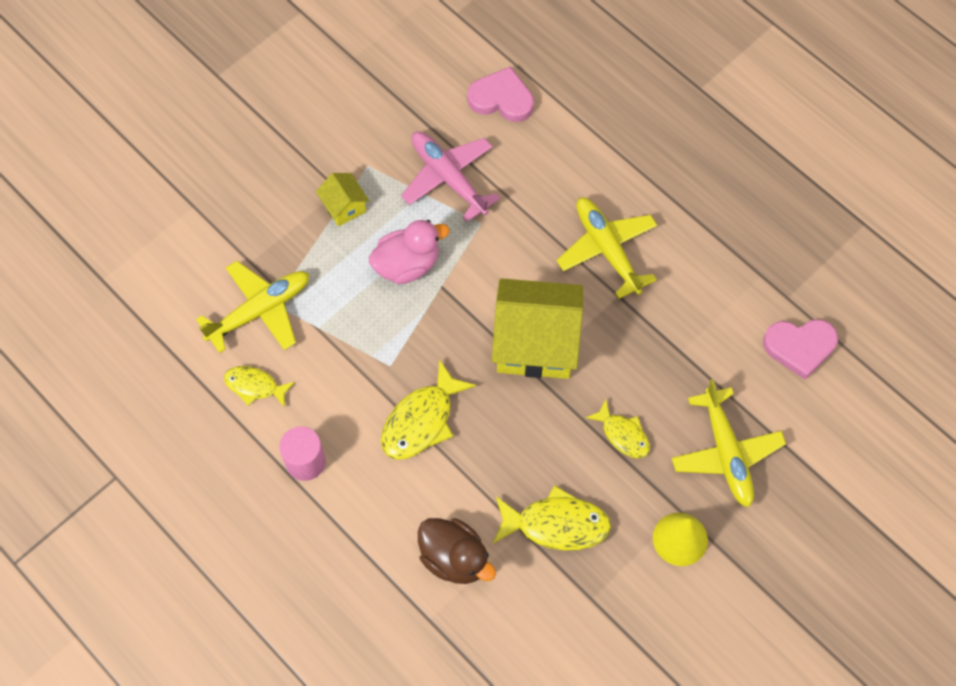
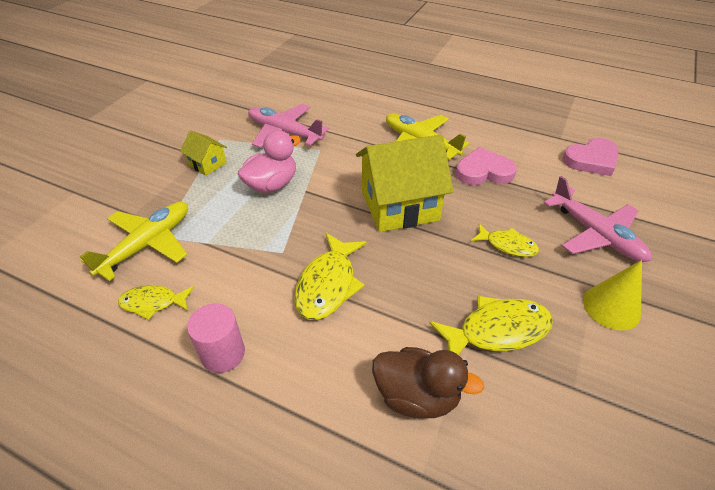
camera: 20 degrees left, 20 degrees down
(501, 99) = (305, 90): pink heart -> pink heart (483, 171)
(726, 452) = (595, 234): yellow plane -> pink plane

